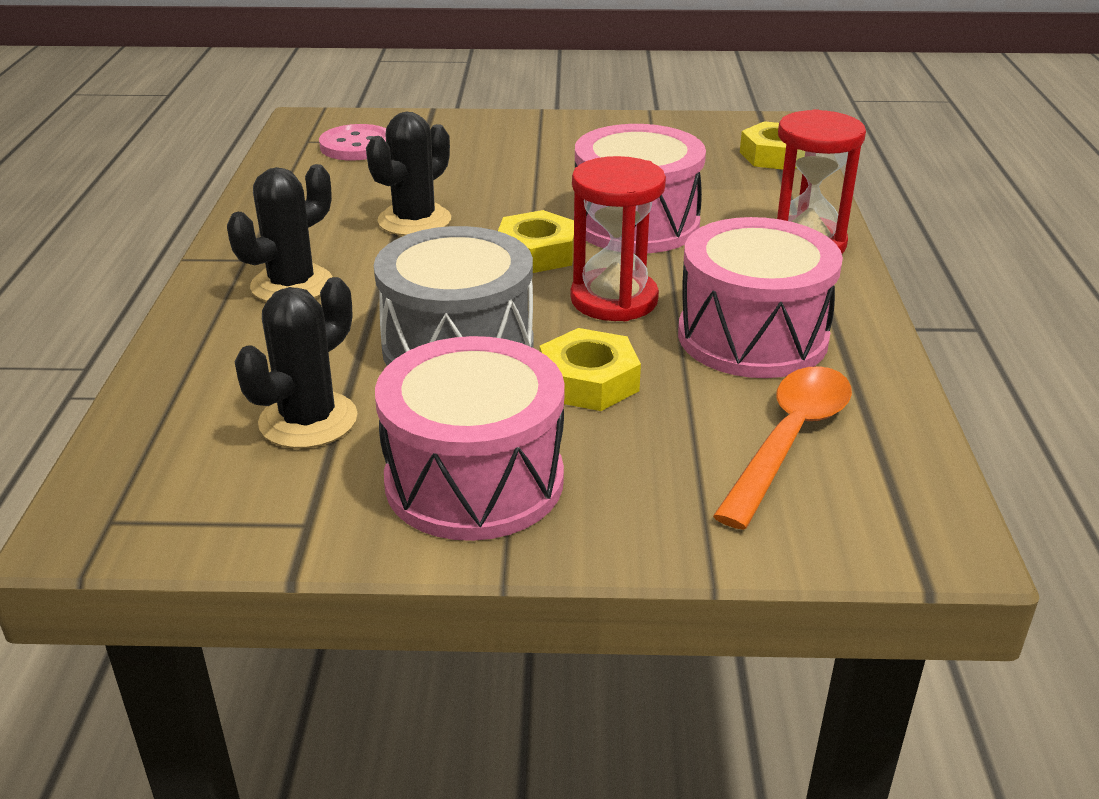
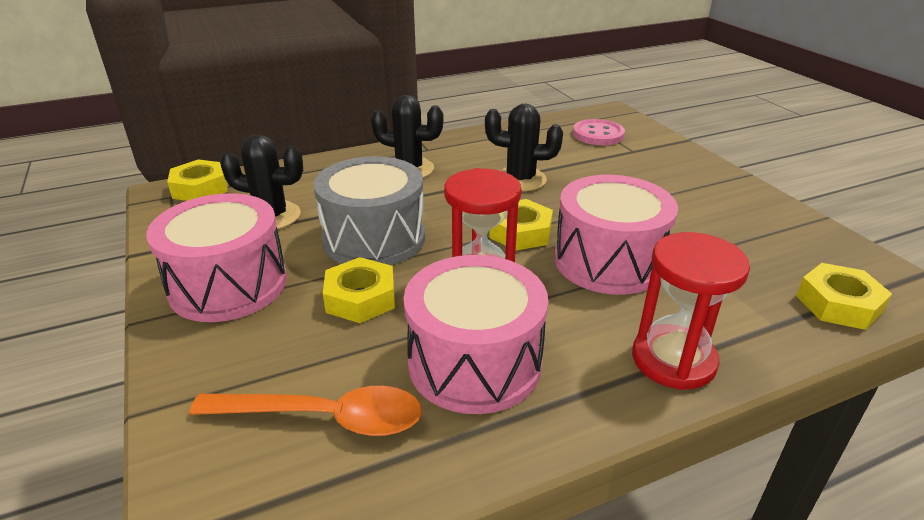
camera: 65 degrees right, 0 degrees up
(118, 483) = (200, 188): none -> yellow nut

